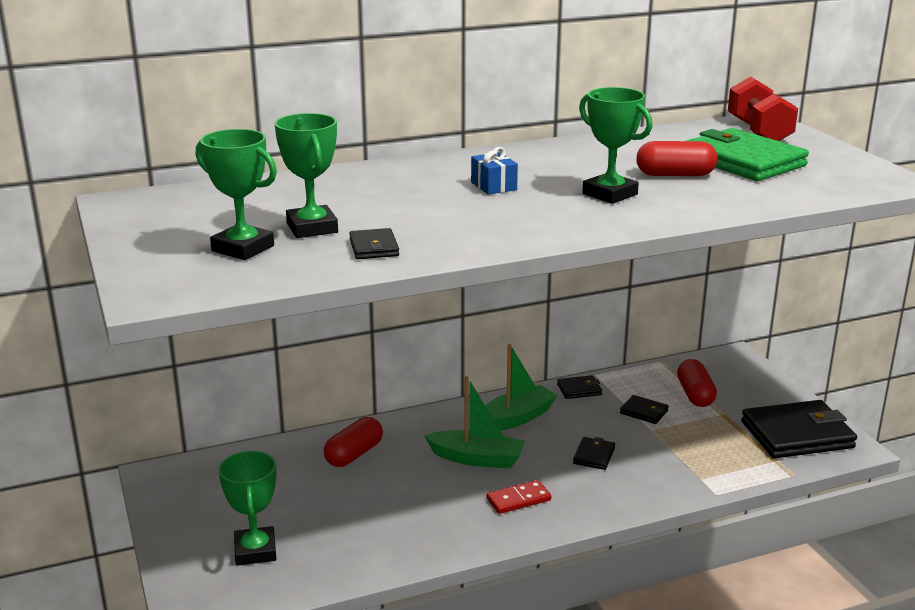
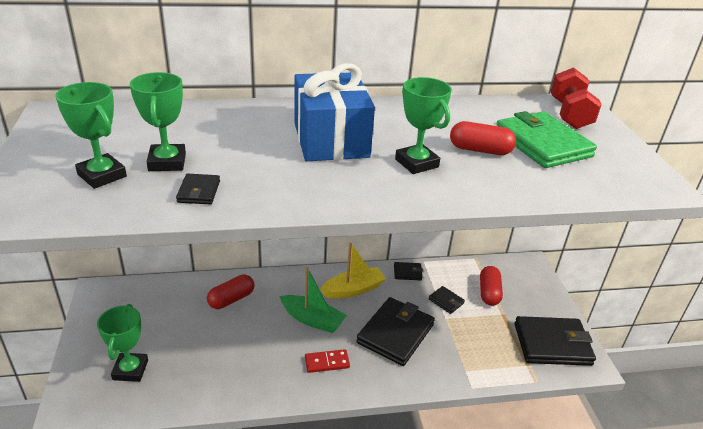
camera: 10 degrees right, 10 degrees up
(493, 186) = (331, 140): blue gift -> blue gift, size x2.50
(515, 418) = (353, 289): green boat -> yellow boat
(594, 456) = (395, 334): black wallet -> black wallet, size x2.19

